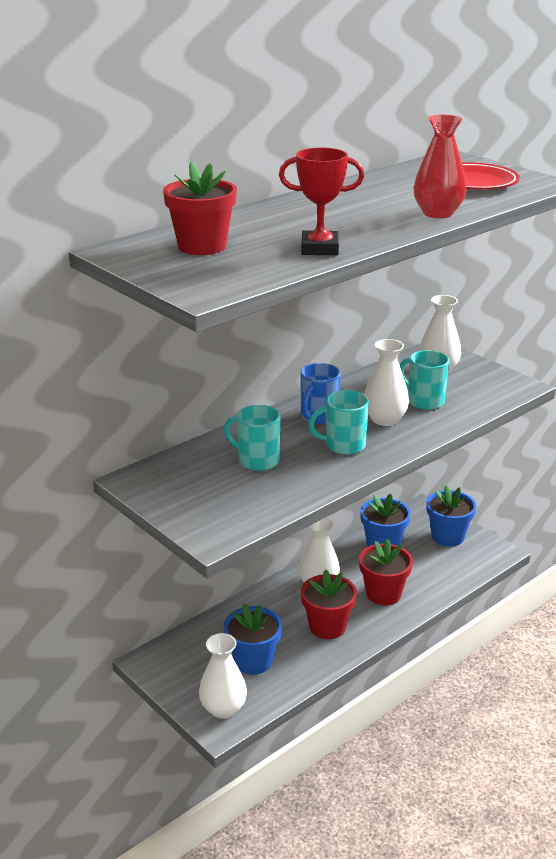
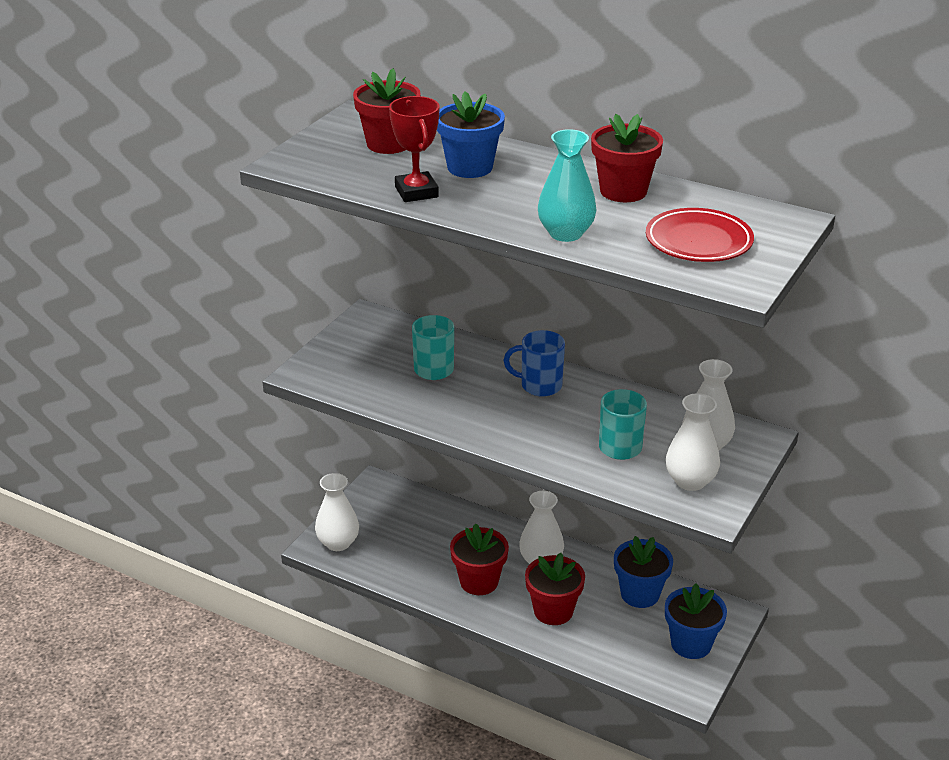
camera: 70 degrees right, 5 degrees up
(253, 661) = (406, 545): blue flower pot -> blue flower pot (470, 167)
(343, 445) = (491, 411): turquoise mug -> none
(374, 188) = (623, 191): none -> red flower pot
(384, 419) = (561, 427): white vase -> white vase (690, 481)
(437, 213) = (565, 233): red vase -> turquoise vase

